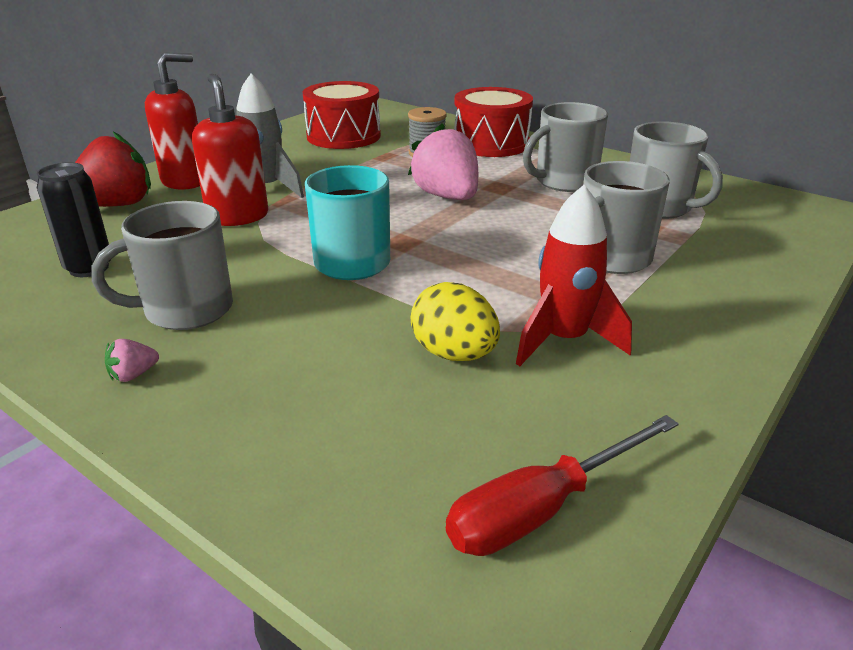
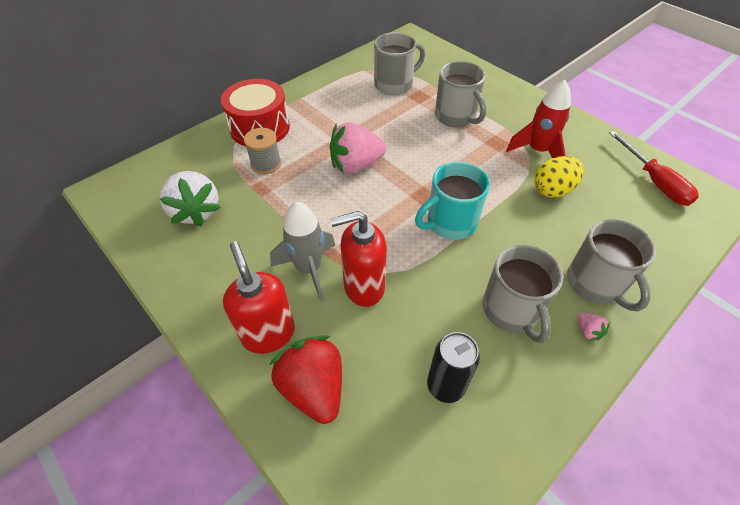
camera: 80 degrees left, 20 degrees up
(343, 136) = (196, 211): red drum -> white strawberry
(564, 182) = (346, 109): grey mug -> grey mug (595, 284)

